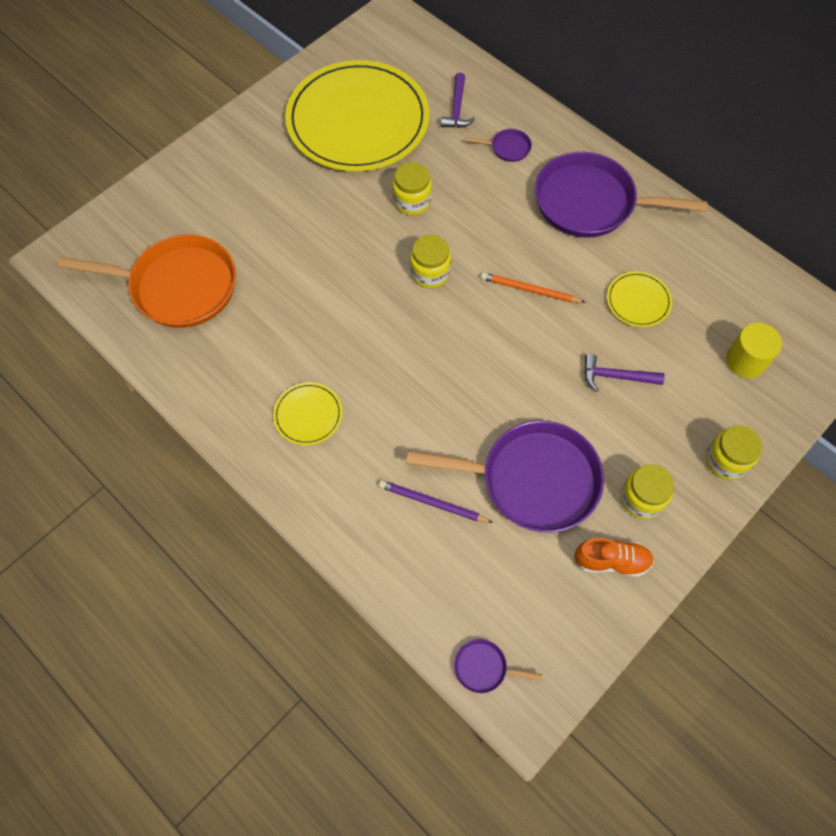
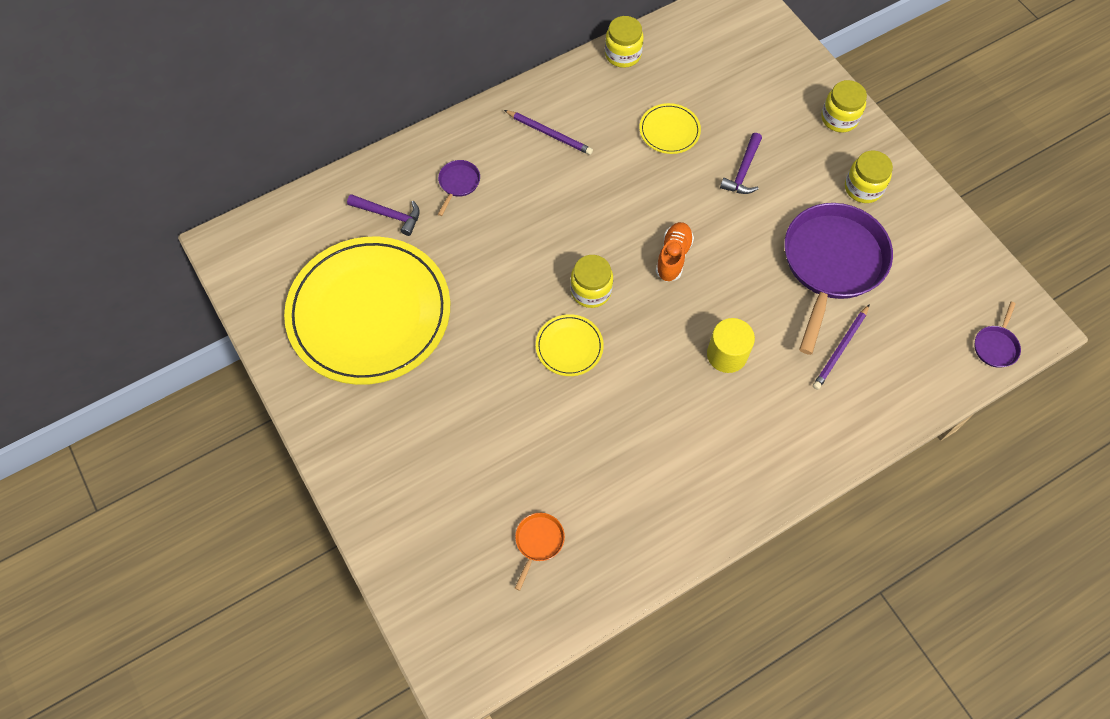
camera: 75 degrees left, 0 degrees up
(177, 286) = (538, 542): orange pan -> orange pan, size x0.41
(308, 415) = (728, 437): yellow plate -> yellow plate (569, 346)
(412, 201) = (497, 286): yellow jar -> yellow jar (623, 54)
(529, 290) = (634, 211): orange pencil -> none
(591, 203) = (549, 134): purple pan -> purple pencil
(611, 561) = (915, 226): orange shoe -> orange shoe (673, 257)
(745, 361) = (749, 74): yellow cylinder -> yellow cylinder (727, 354)

